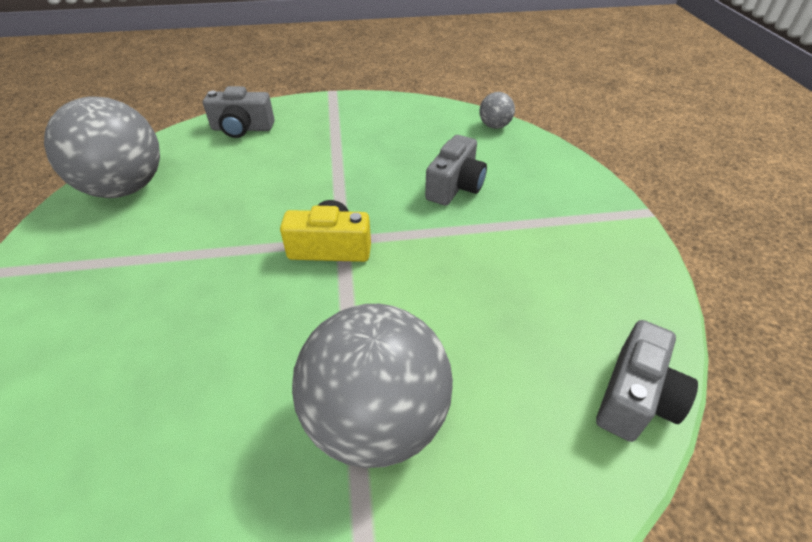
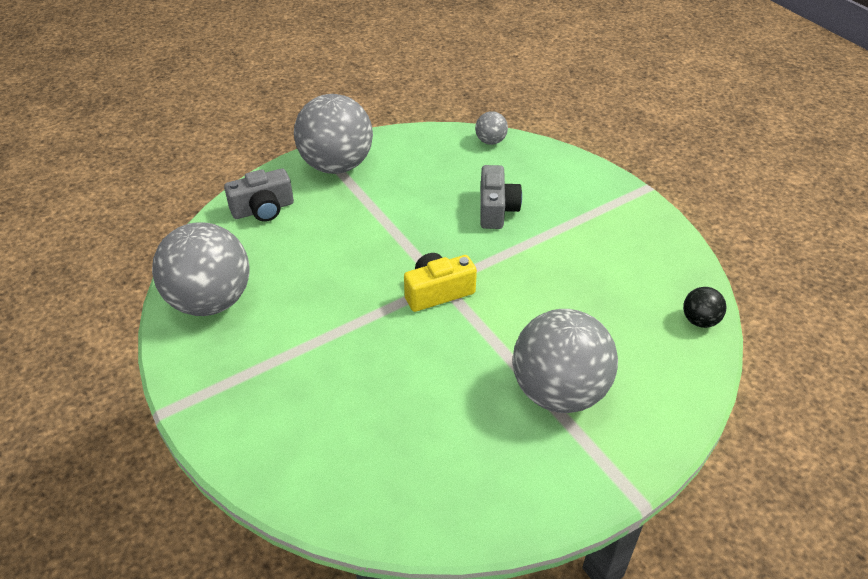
camera: 25 degrees left, 0 degrees up
(335, 111) = (336, 165): none -> grey ball
(635, 397) = (699, 320): grey camera -> black ball

